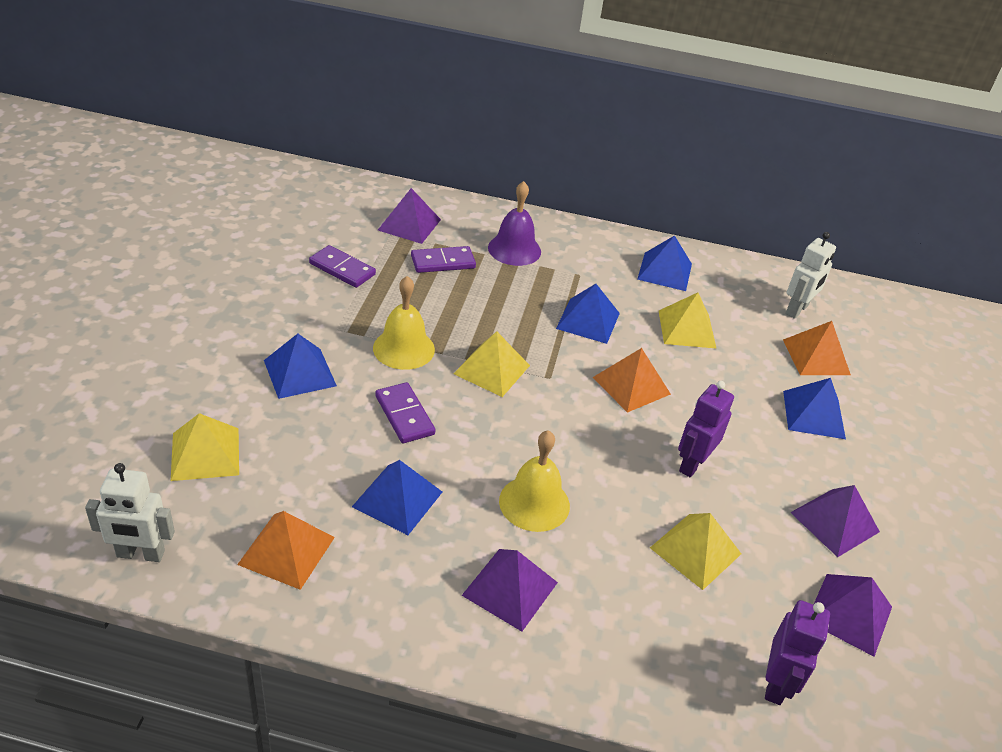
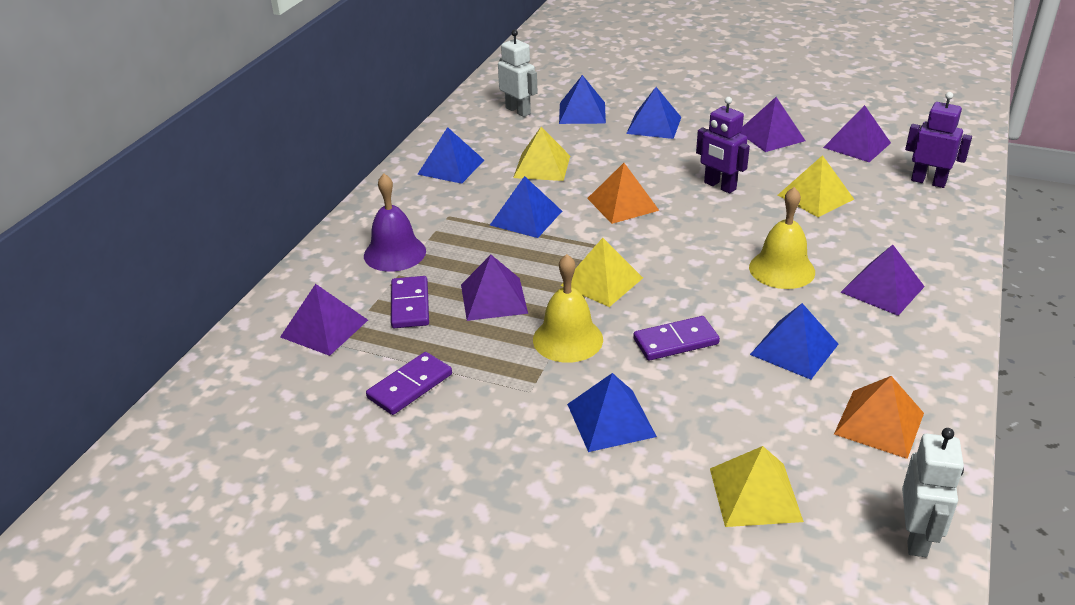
camera: 75 degrees left, 5 degrees down
(457, 305) = (493, 298): none -> purple pyramid
(816, 357) = (582, 113): orange pyramid -> blue pyramid

